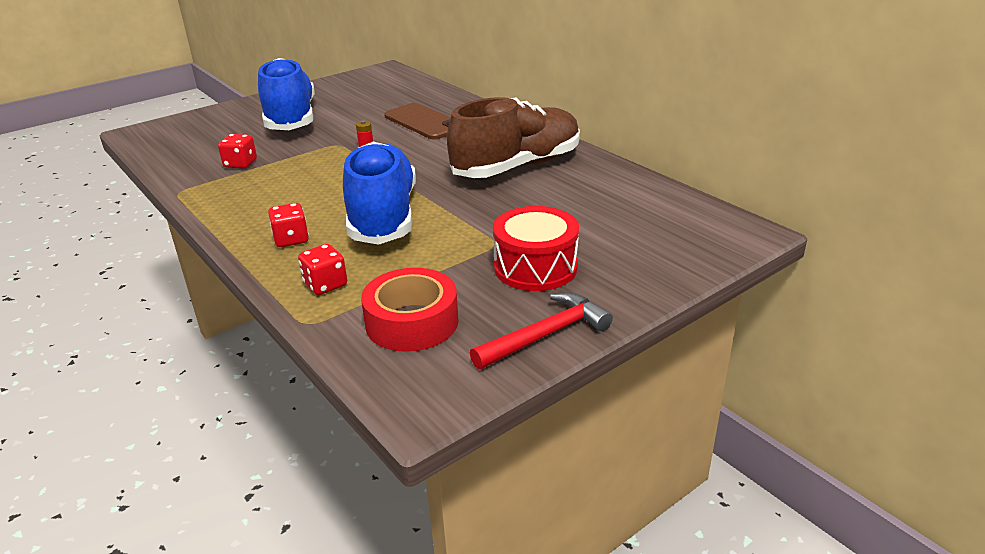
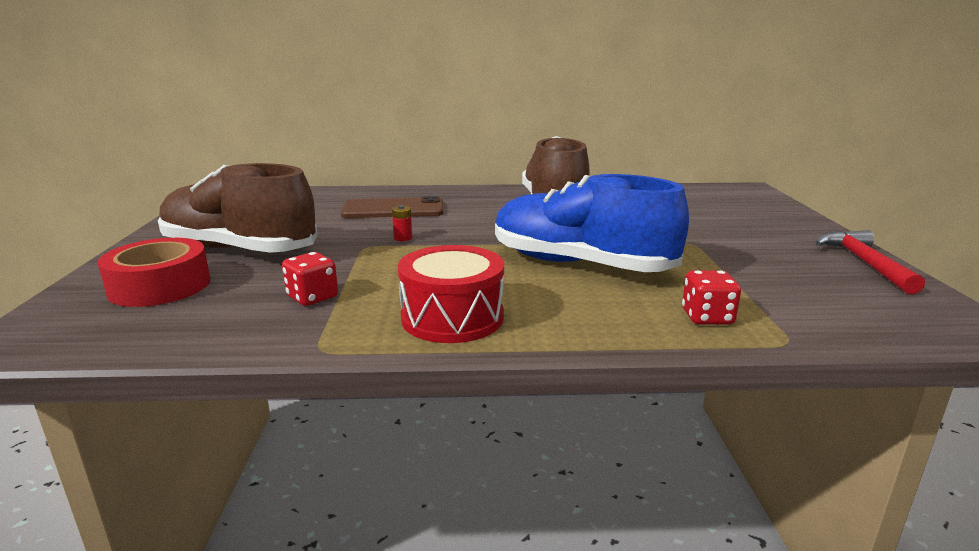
camera: 55 degrees left, 10 degrees down
(291, 118) = (239, 249): blue shoe -> brown shoe
(291, 239) = (577, 312): red dice -> none
(412, 322) = (816, 299): red tape -> red tape (160, 286)
(535, 267) = (748, 241): red drum -> red drum (452, 317)

